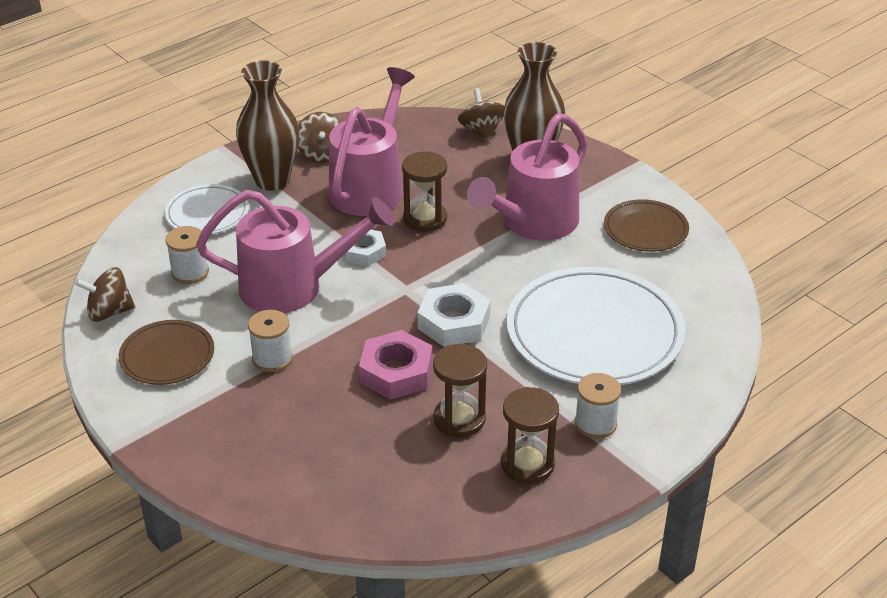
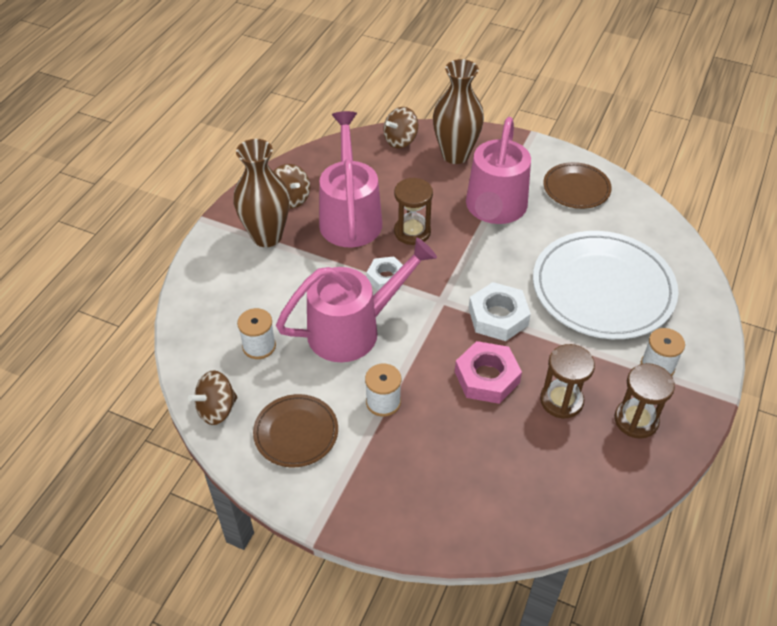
camera: 25 degrees left, 10 degrees up
(207, 213) = (234, 285): white plate -> none
(481, 131) = (400, 140): brown spinning top -> brown spinning top turned 90 degrees counterclockwise

